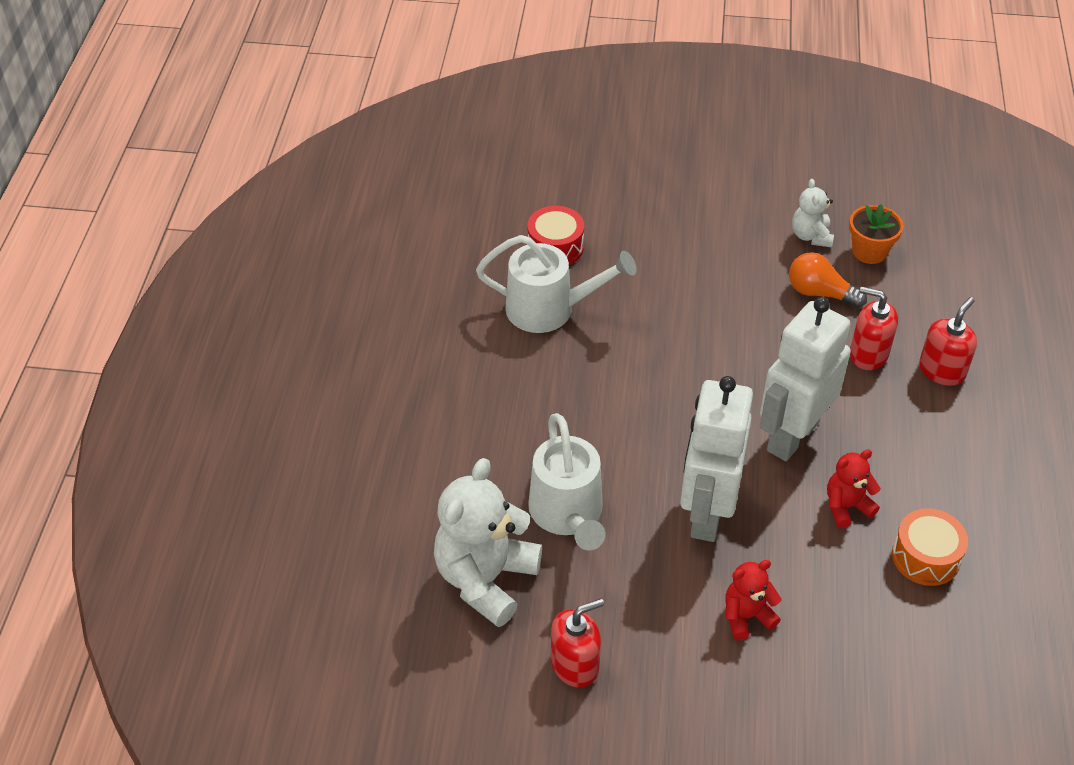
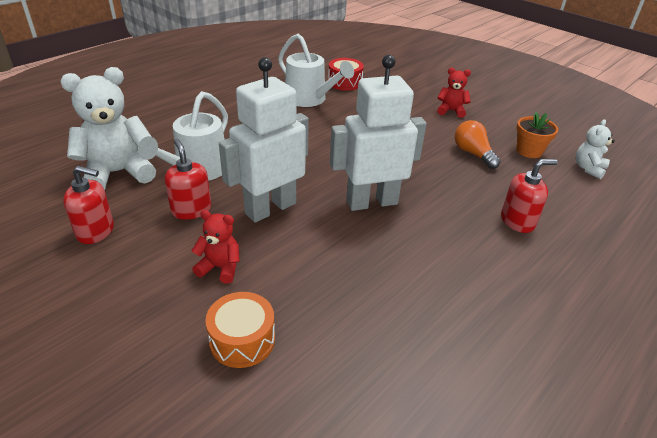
camera: 35 degrees right, 10 degrees down
(811, 236) = (497, 131): white teddy bear -> white teddy bear (588, 169)
(846, 506) = (361, 251): red teddy bear -> red teddy bear (451, 111)
(868, 354) = (472, 191): red soap dispenser -> red soap dispenser (191, 210)
(925, 557) = (383, 309): orange drum -> orange drum (242, 340)

